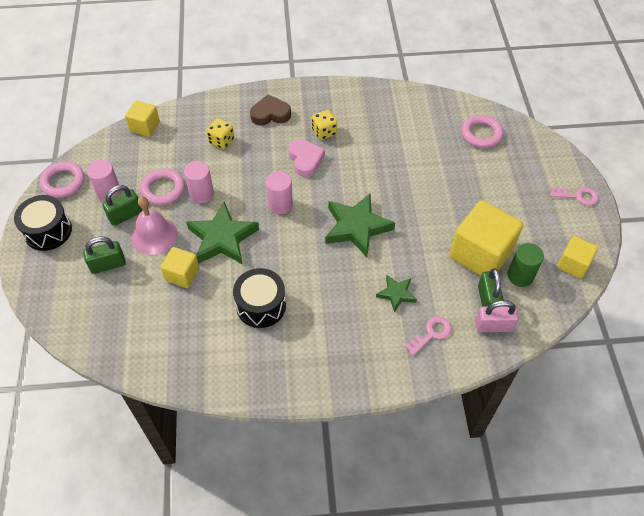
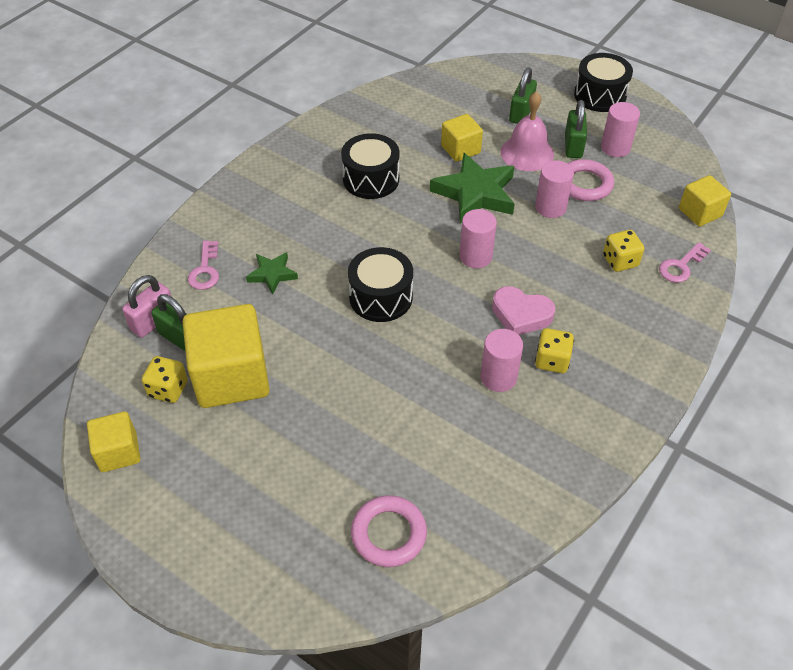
camera: 130 degrees right, 5 degrees down
(63, 182) = (660, 126): pink ring -> none
(270, 114) = (631, 328): brown heart -> none
(357, 146) = (498, 377): none -> pink cylinder
(357, 227) = (381, 297): green star -> black drum
(520, 276) = (168, 389): green cylinder -> yellow dice
(577, 196) = (181, 553): pink key -> pink key (681, 266)

